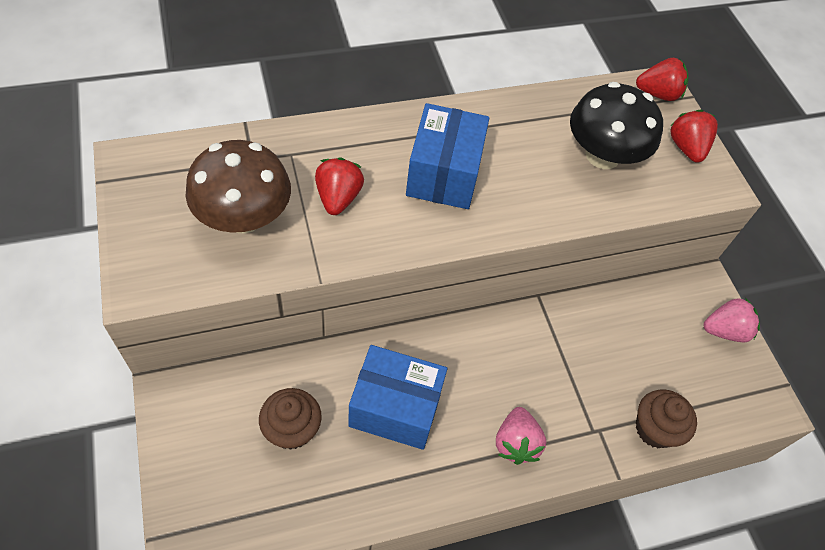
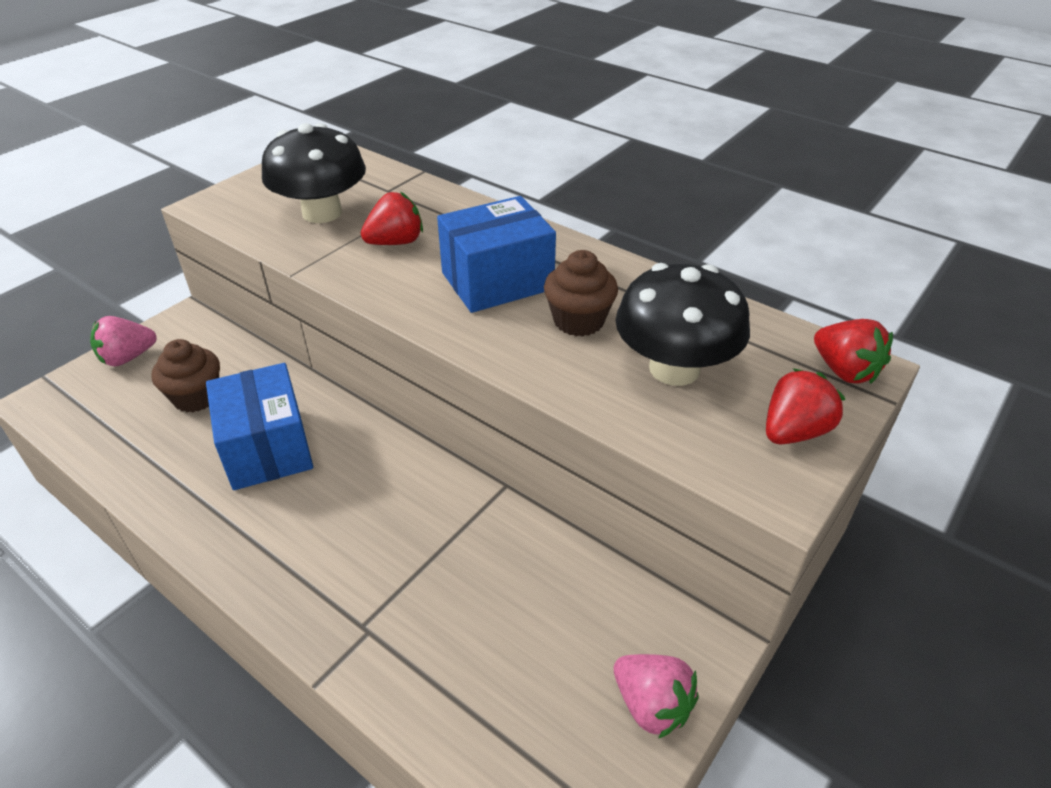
camera: 60 degrees right, 15 degrees down
(244, 217) = (322, 213): brown mushroom -> black mushroom
(515, 443) = (292, 560): pink strawberry -> pink strawberry (128, 357)
(654, 429) = (415, 691): brown cupcake -> brown cupcake (578, 321)

